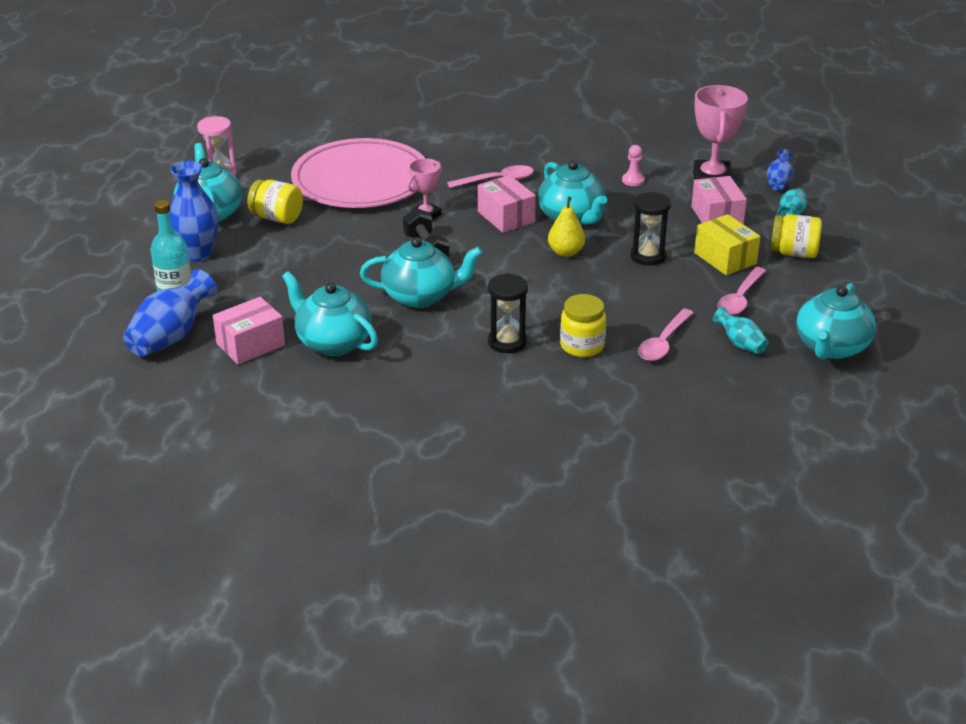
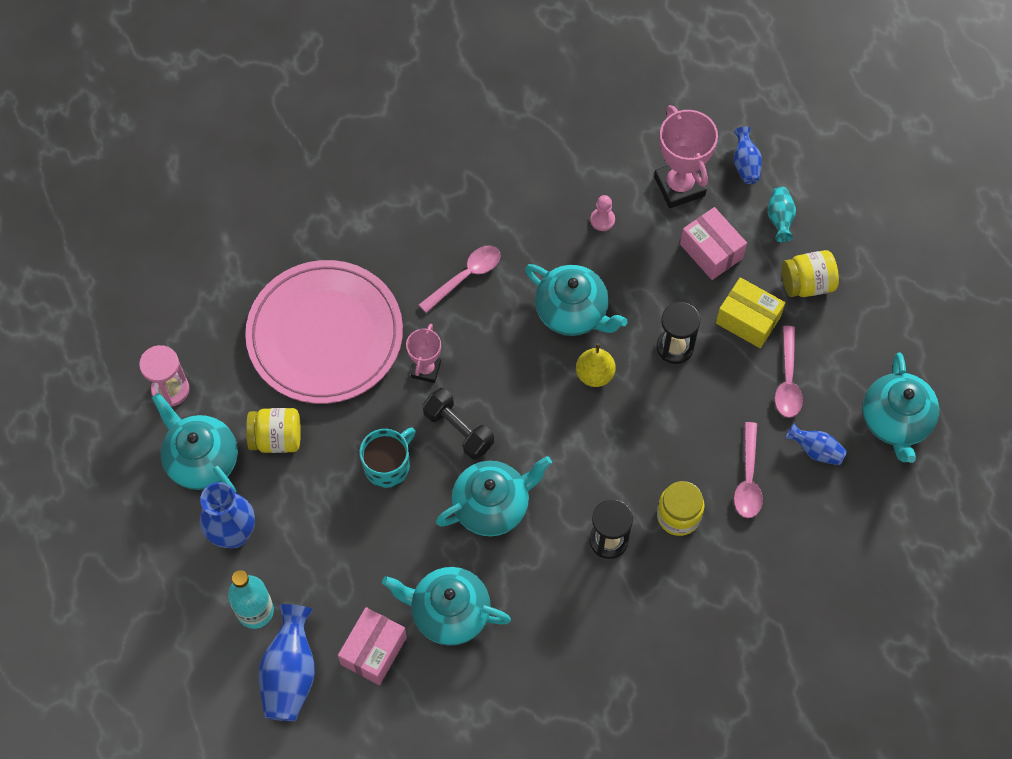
camera: 25 degrees left, 30 degrees up
(352, 253) = (388, 465): none -> turquoise mug
(506, 217) = (507, 339): pink box -> none
(740, 344) = (815, 450): turquoise vase -> blue vase

